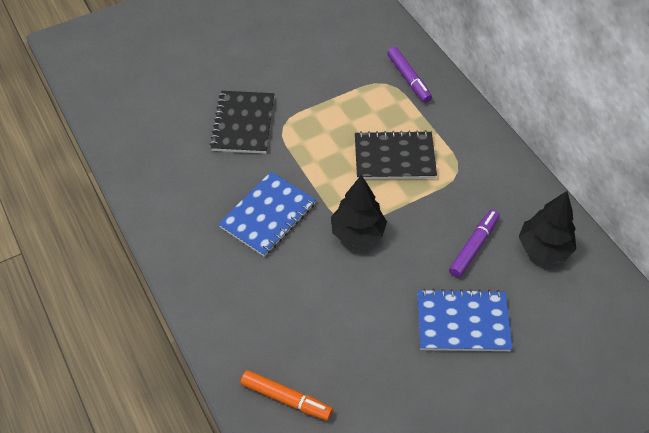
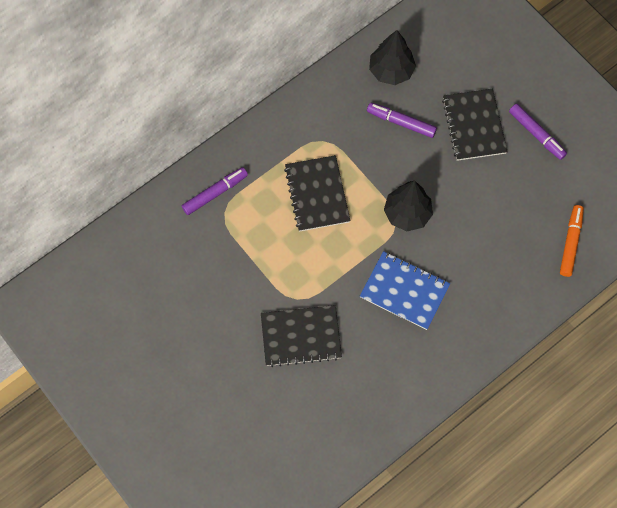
camera: 100 degrees left, 15 degrees up
(444, 392) = (536, 134): none -> purple marker
(462, 322) = (474, 125): blue notebook -> black notebook

